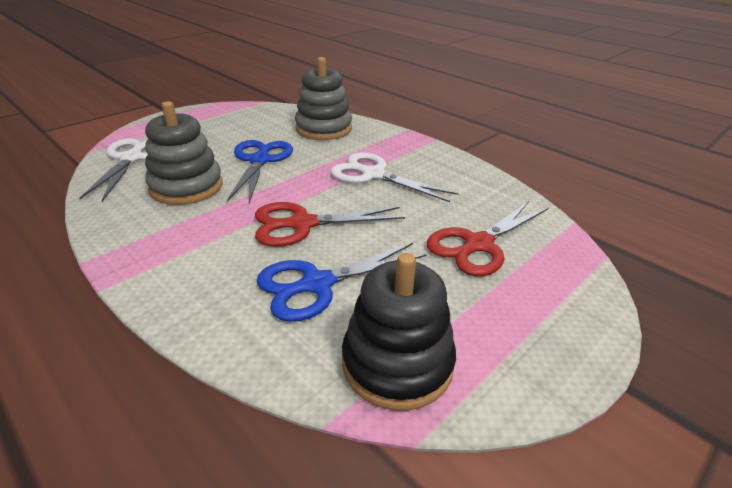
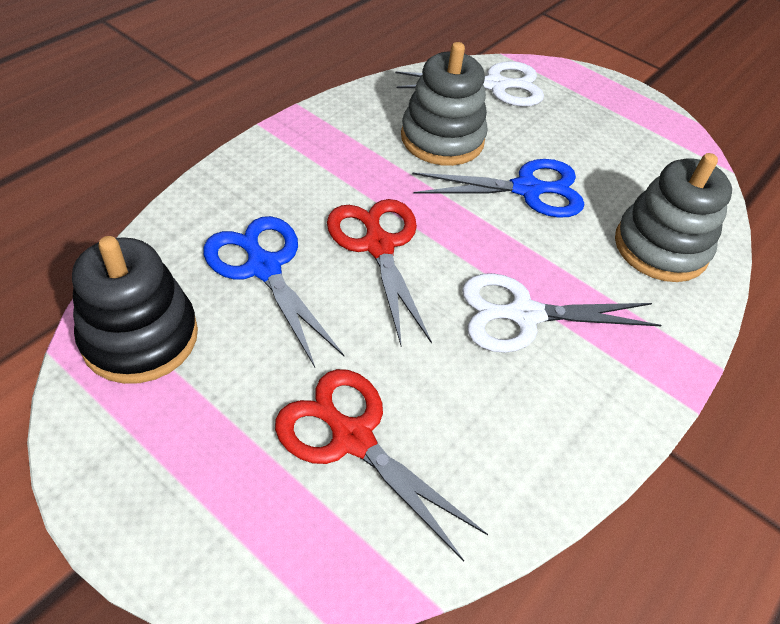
camera: 80 degrees right, 15 degrees up
(374, 175) = (524, 315): white scissors -> white scissors turned 120 degrees counterclockwise

